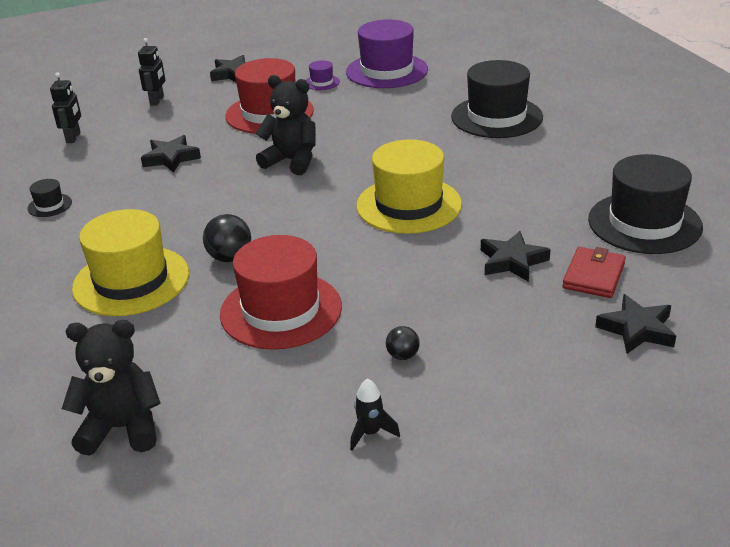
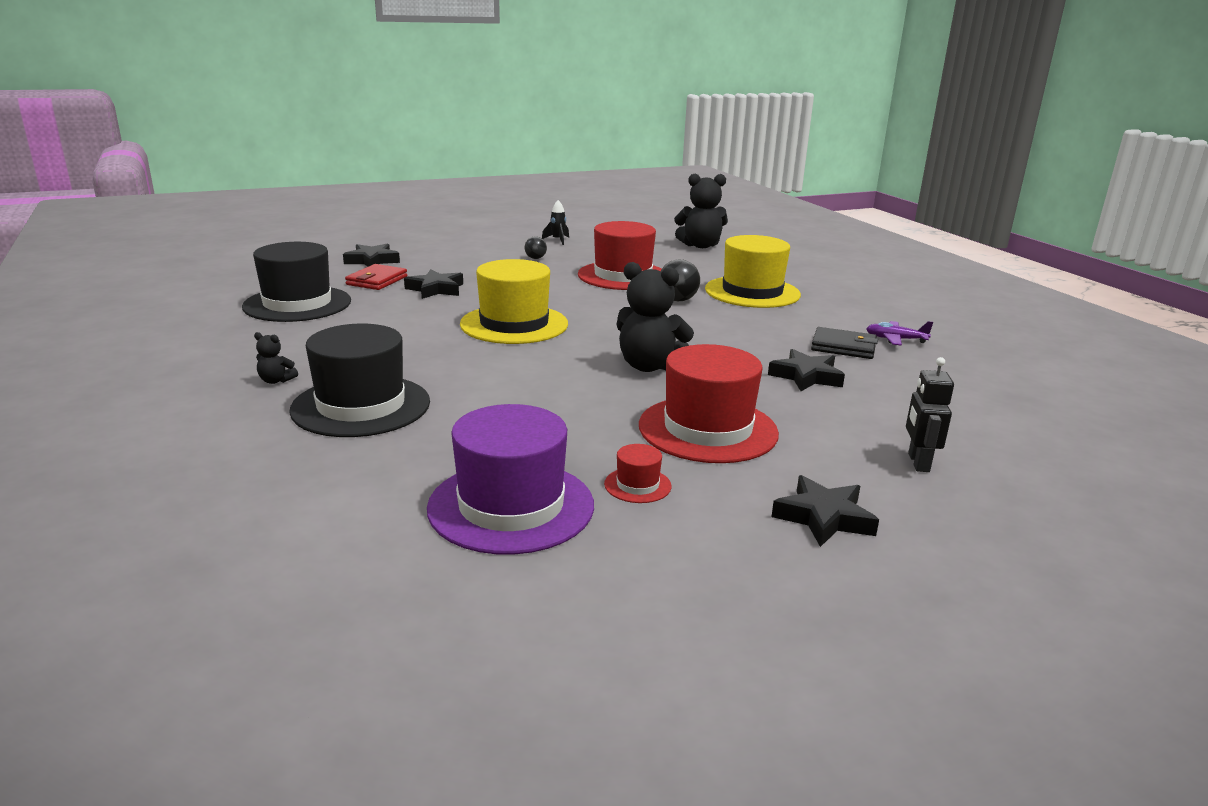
camera: 175 degrees right, 10 degrees down
(49, 205) = (895, 339): black hat -> purple plane
(73, 137) = (975, 408): black robot -> none
(109, 192) = (843, 347): none -> black wallet
(322, 82) = (637, 485): purple hat -> red hat
(572, 132) = (276, 381): none -> black teddy bear

